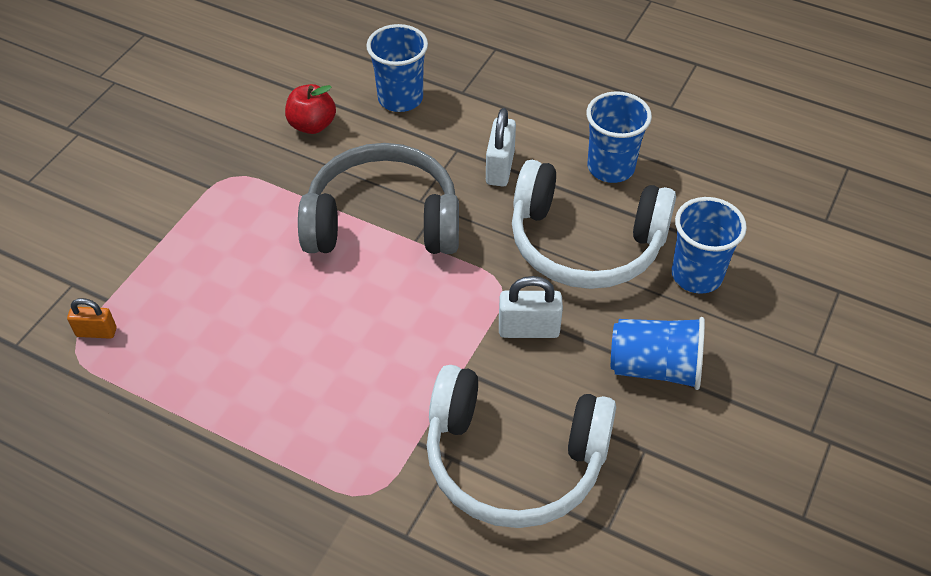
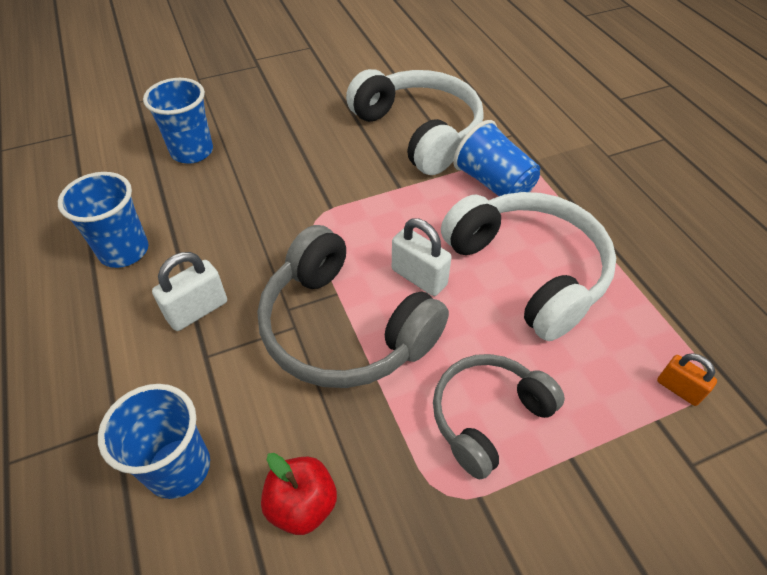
camera: 140 degrees left, 0 degrees up
(232, 230) = (488, 416): none -> grey headphones
(528, 329) = (331, 184): white padlock -> white padlock (419, 277)
(585, 243) = (224, 211): white headphones -> white headphones (528, 271)
(655, 368) = (288, 126): blue cup -> blue cup (493, 183)

